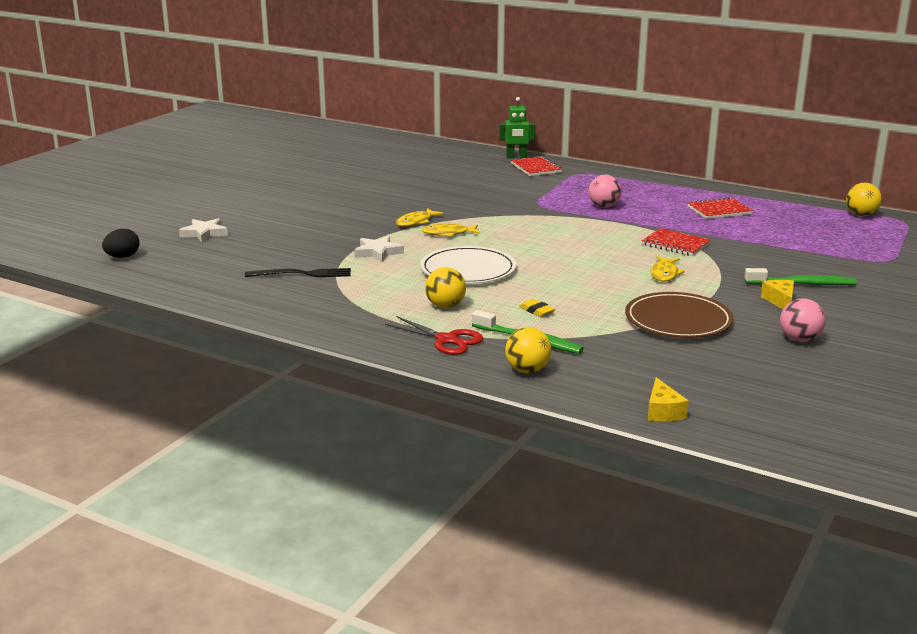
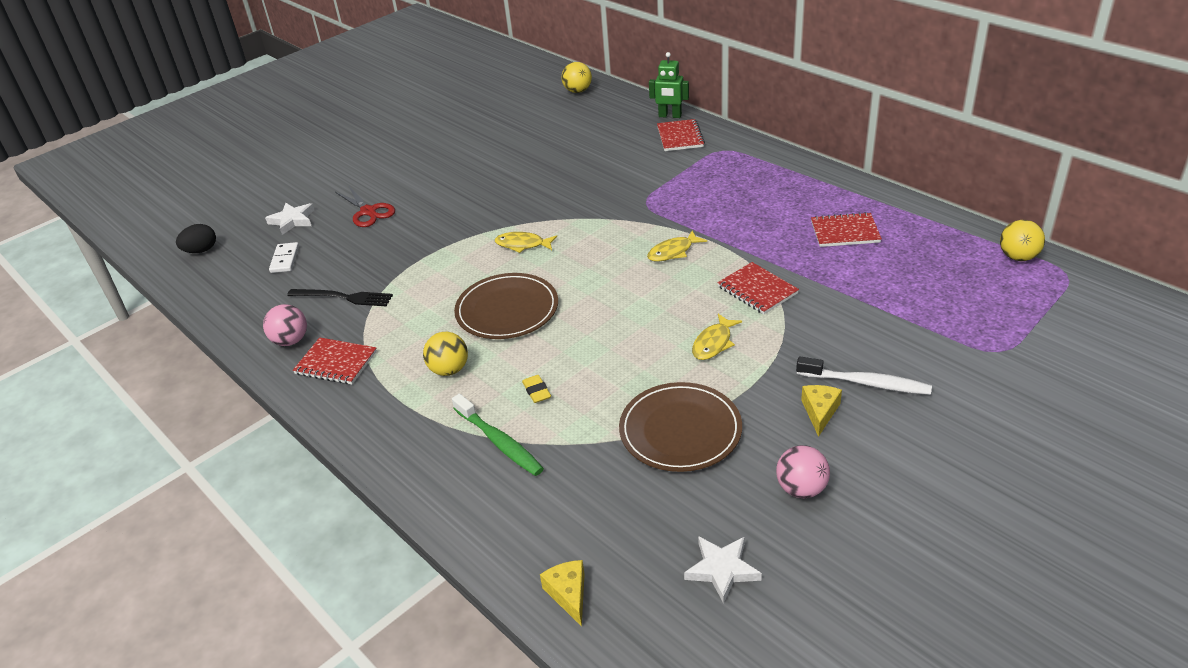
camera: 20 degrees right, 15 degrees up
(219, 256) = (285, 259): none -> white domino
(332, 311) = (336, 363): none -> red notebook
(378, 252) = (435, 269): white star -> white star (722, 569)
(416, 222) = (501, 221): yellow fish -> yellow fish (673, 252)
(446, 340) = (417, 428): red scissors -> red scissors (368, 212)
(468, 270) = (507, 310): white plate -> brown plate
(527, 370) = (468, 494): yellow ball -> yellow ball (577, 91)
(604, 206) = (715, 212): pink ball -> pink ball (291, 341)
(663, 411) = (568, 594): yellow cheese -> yellow cheese turned 150 degrees clockwise
(803, 284) = (866, 383): green toothbrush -> white toothbrush

